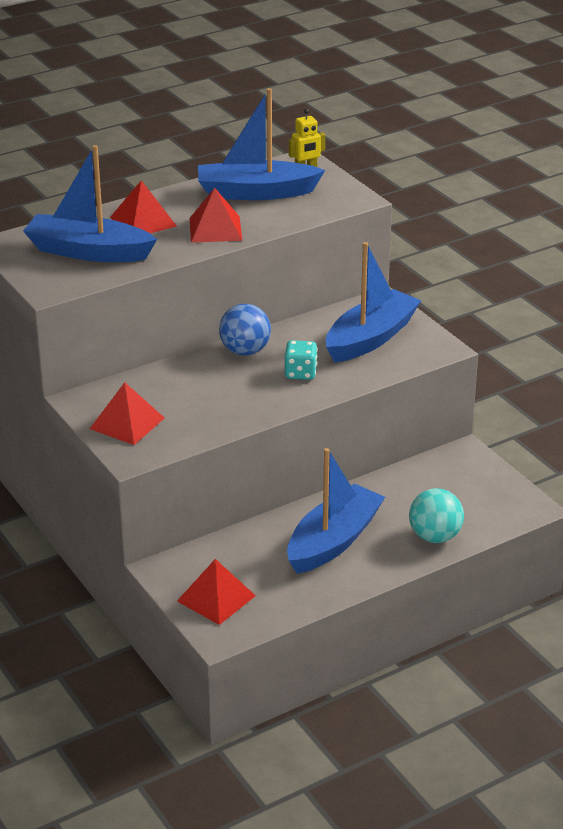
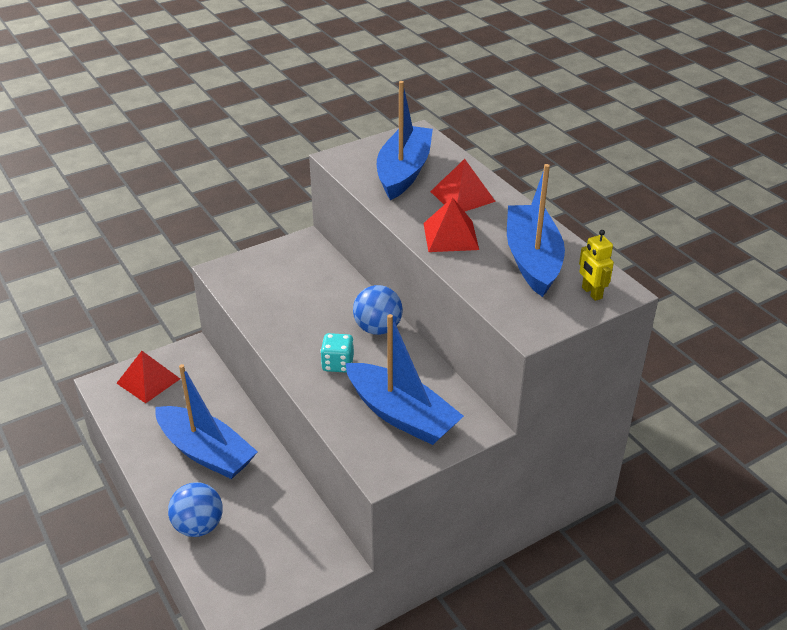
camera: 90 degrees right, 5 degrees up
(127, 423) = (269, 266): red pyramid -> none
(435, 537) = (198, 526): turquoise ball -> blue ball

